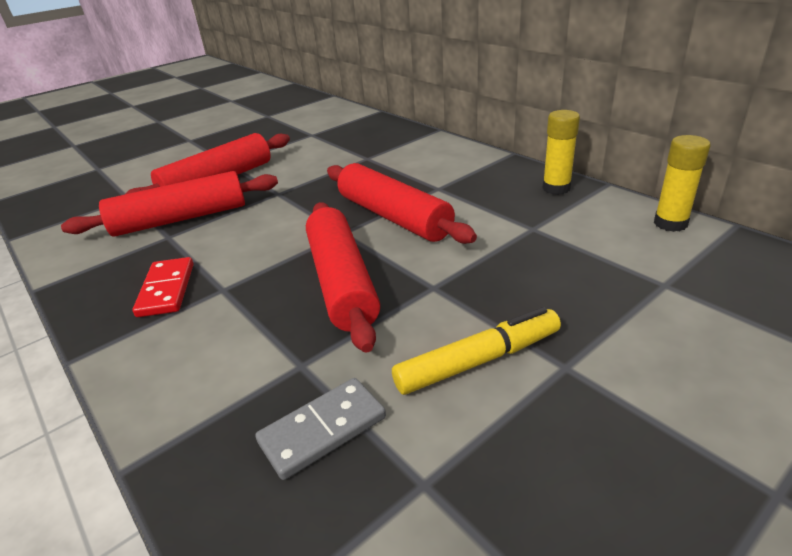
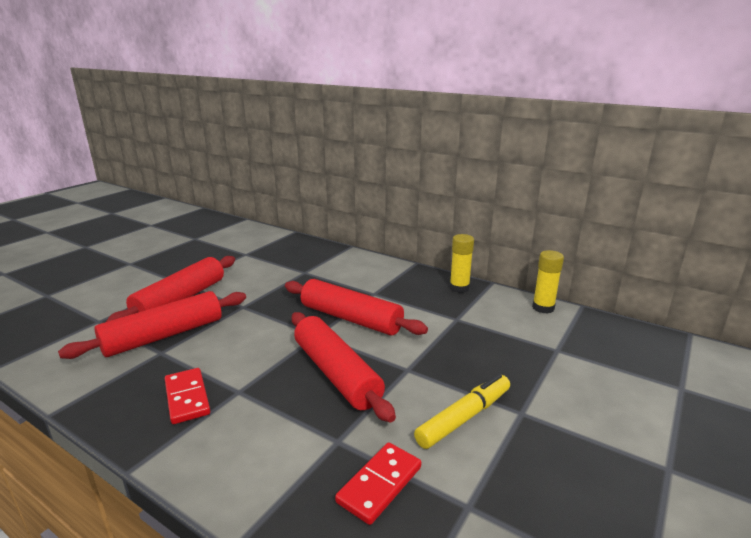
camera: 20 degrees left, 10 degrees down
(323, 430) = (380, 484): grey domino -> red domino

